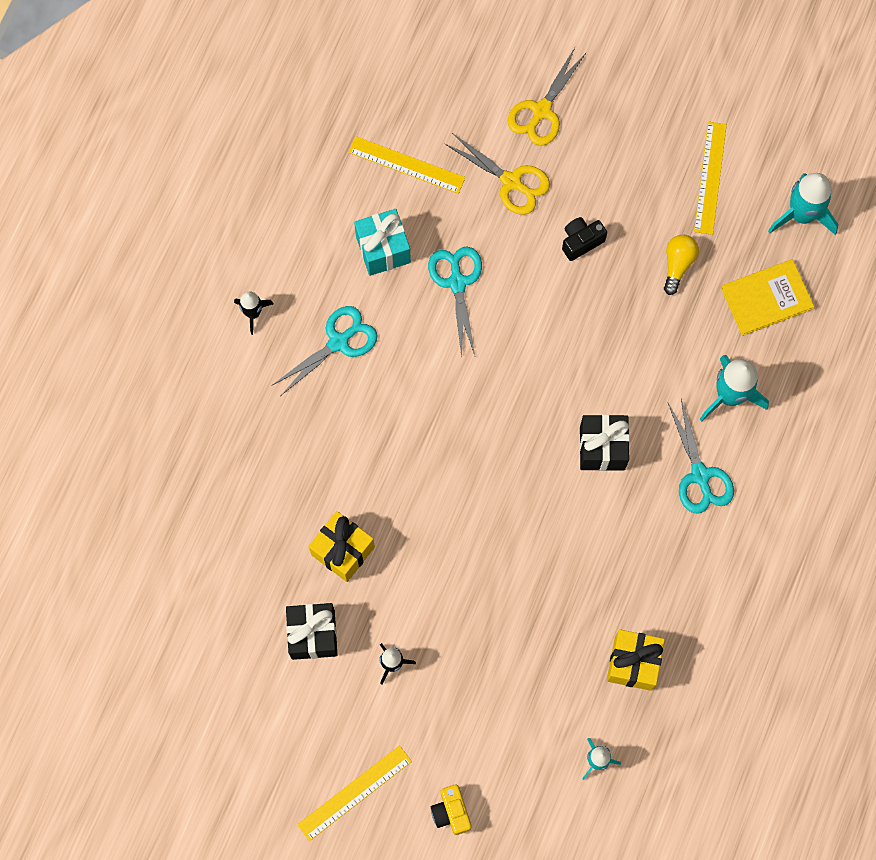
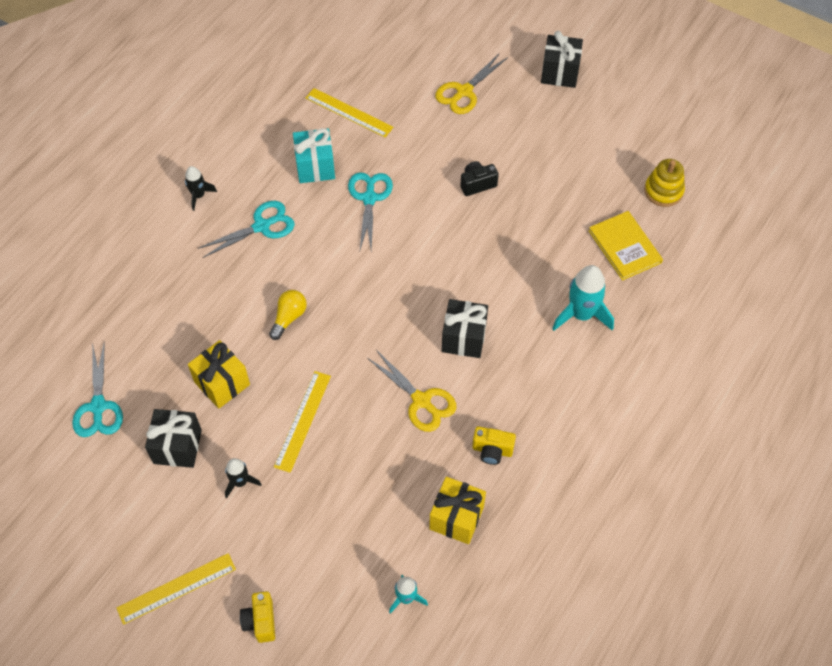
camera: 10 degrees right, 15 degrees down
(511, 182) = (429, 135): yellow scissors -> yellow scissors (421, 401)
(654, 63) = (559, 73): none -> black gift
(657, 579) = (492, 450): none -> yellow camera
(677, 265) = (554, 212): yellow light bulb -> yellow light bulb (289, 318)
(700, 475) = (545, 372): turquoise scissors -> turquoise scissors (98, 407)
(710, 178) = (591, 155): yellow ruler -> yellow ruler (303, 421)
(766, 298) = (624, 247): yellow book -> yellow book turned 75 degrees clockwise
(802, 214) = (663, 191): turquoise rocket -> yellow stacking toy

